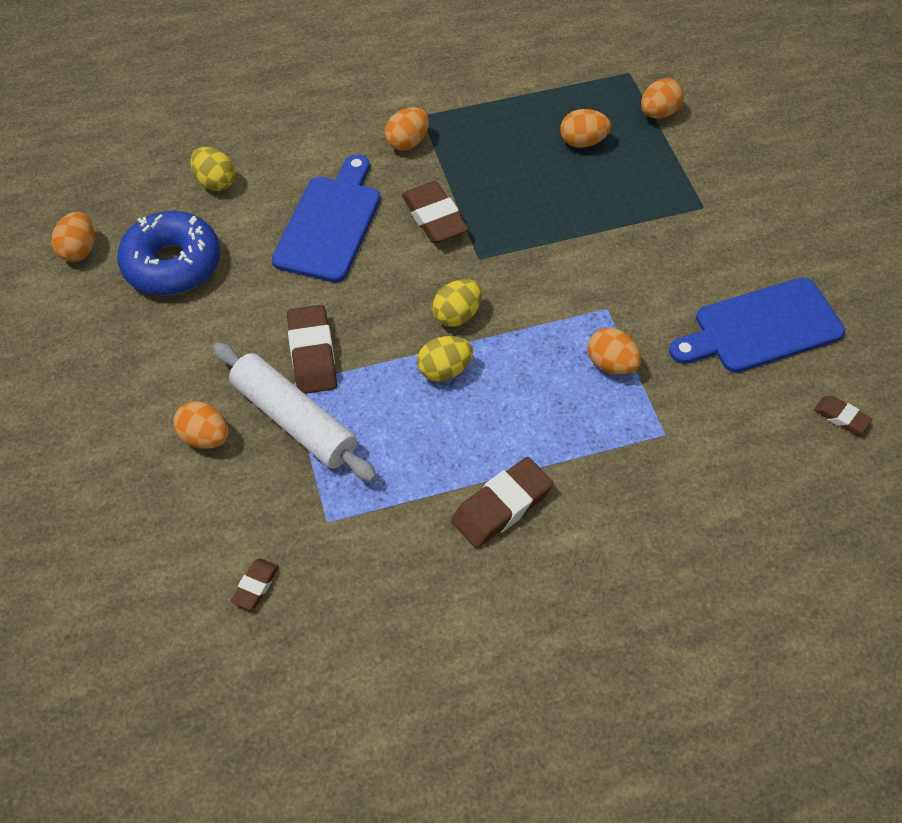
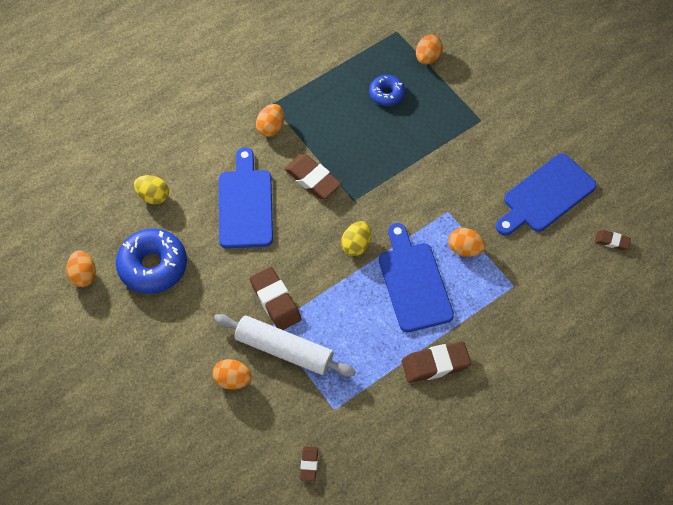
camera: 20 degrees left, 5 degrees up
(444, 370) = (364, 286): yellow egg -> none
(502, 506) = (435, 364): brown eraser -> brown eraser turned 45 degrees clockwise
(518, 387) = (413, 282): none -> blue cutting board
(583, 142) = (386, 94): orange egg -> blue donut

